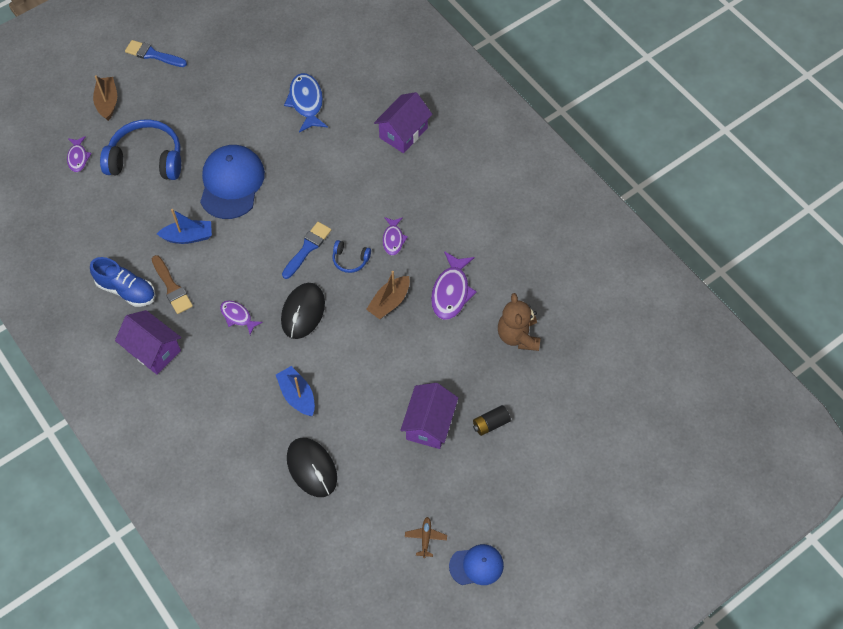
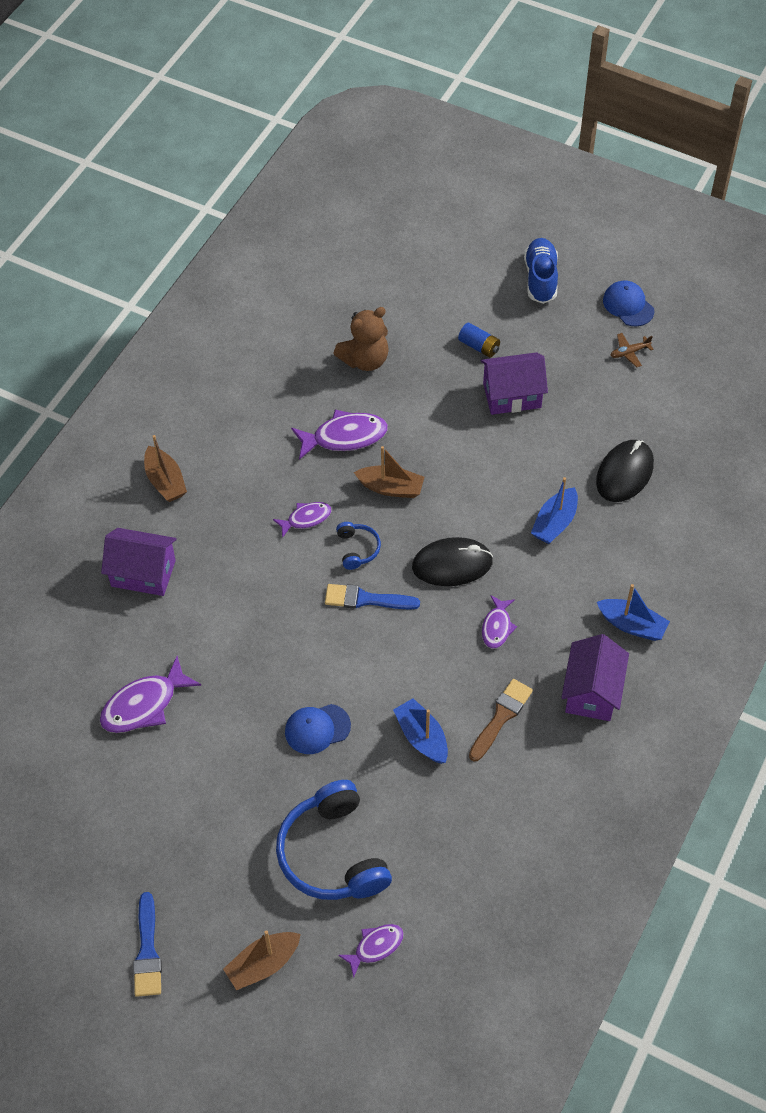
camera: 115 degrees left, 5 degrees down
(126, 290) = (534, 766): blue shoe -> blue shoe (540, 278)
(185, 402) = (632, 625): none -> blue boat
(231, 183) = (317, 729): blue cap -> blue cap, size x0.55
(306, 102) = (144, 705): blue fish -> purple fish
(472, 169) = (165, 481): none -> brown boat
(490, 424) = (479, 346): black battery -> blue battery

